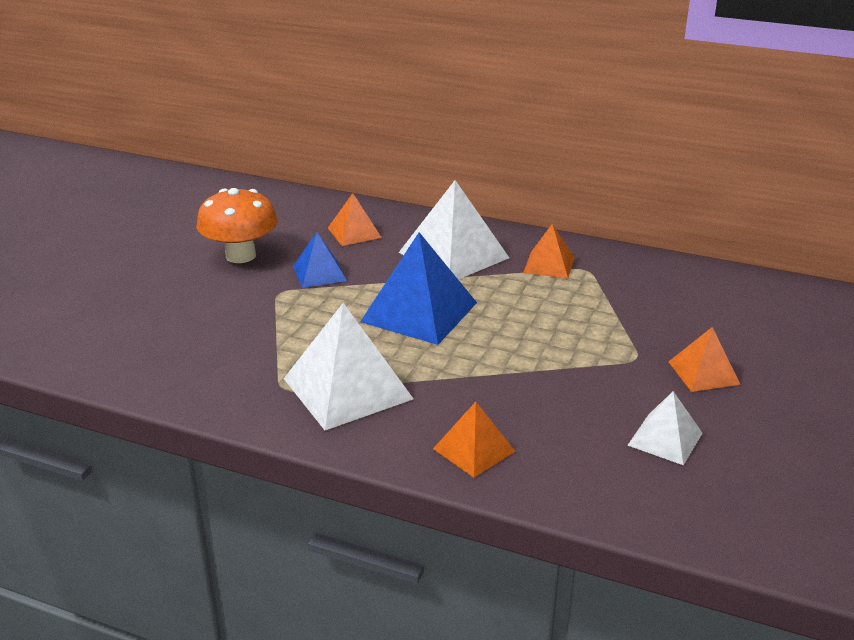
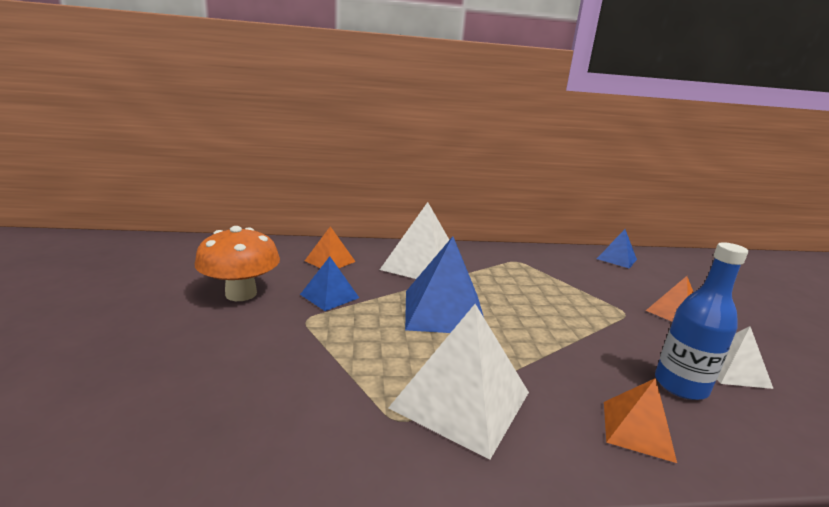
camera: 30 degrees left, 10 degrees down
(549, 264) = (491, 261): orange pyramid -> none
(577, 434) = (680, 386): none -> blue bottle
(745, 291) = (616, 259): none -> blue pyramid

